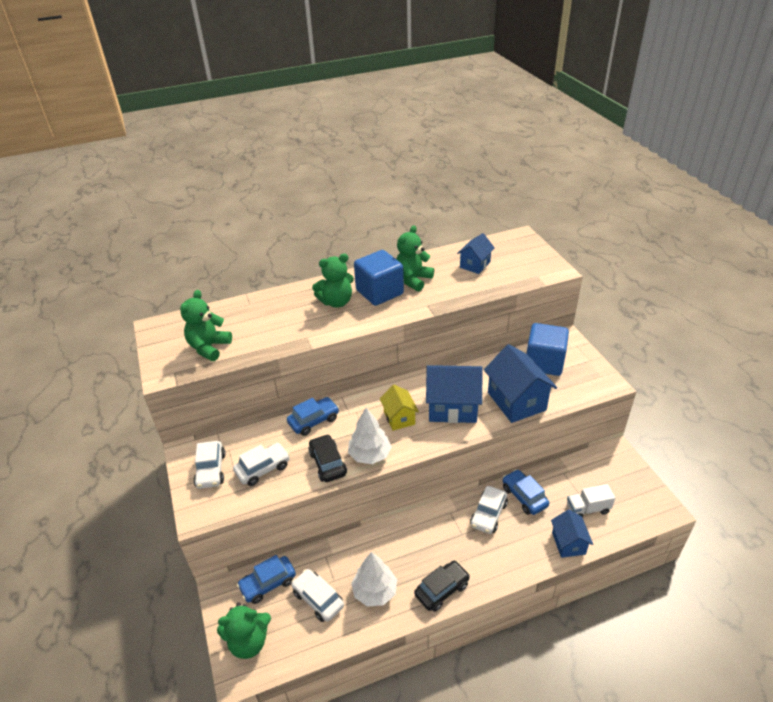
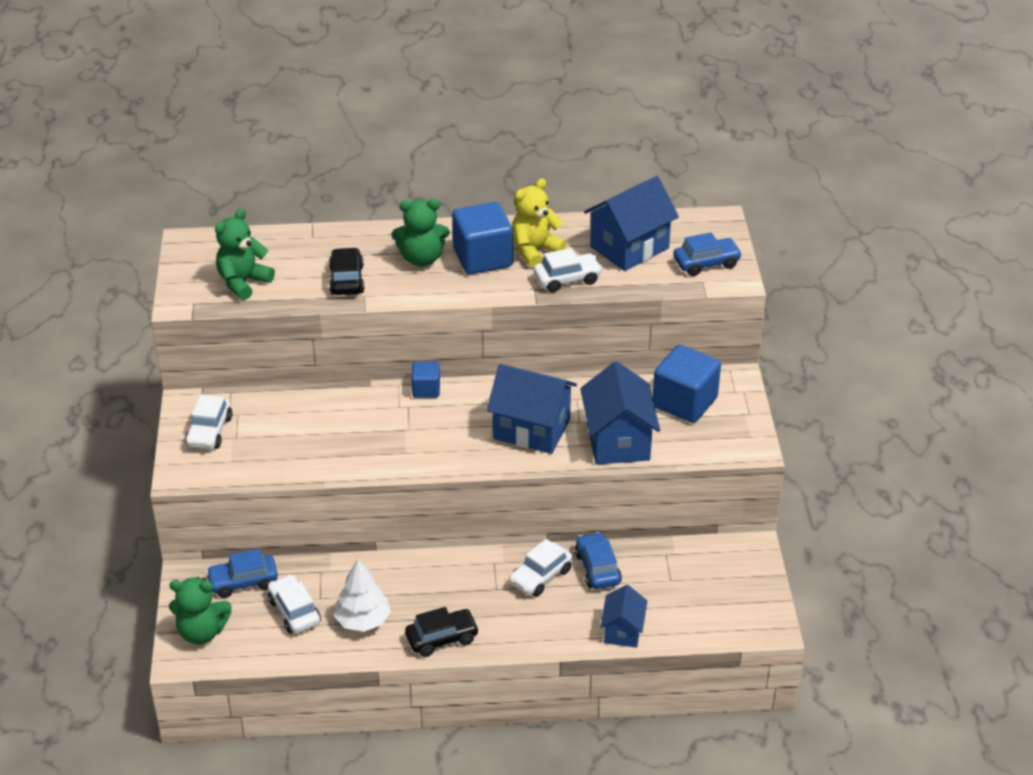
camera: 15 degrees right, 0 degrees up
(263, 469) = (270, 444): white car -> white car (567, 279)
(314, 421) = (351, 405): blue car -> blue car (706, 263)
(328, 463) = (348, 456): black car -> black car (347, 280)
(363, 396) = (426, 389): none -> blue cube
(369, 455) = (402, 459): white tree -> none
(399, 418) = (458, 426): yellow house -> none
(413, 280) = (535, 251): green teddy bear -> yellow teddy bear
(475, 265) = (629, 247): blue house -> blue house, size x1.72
(587, 509) = (671, 601): white truck -> none

